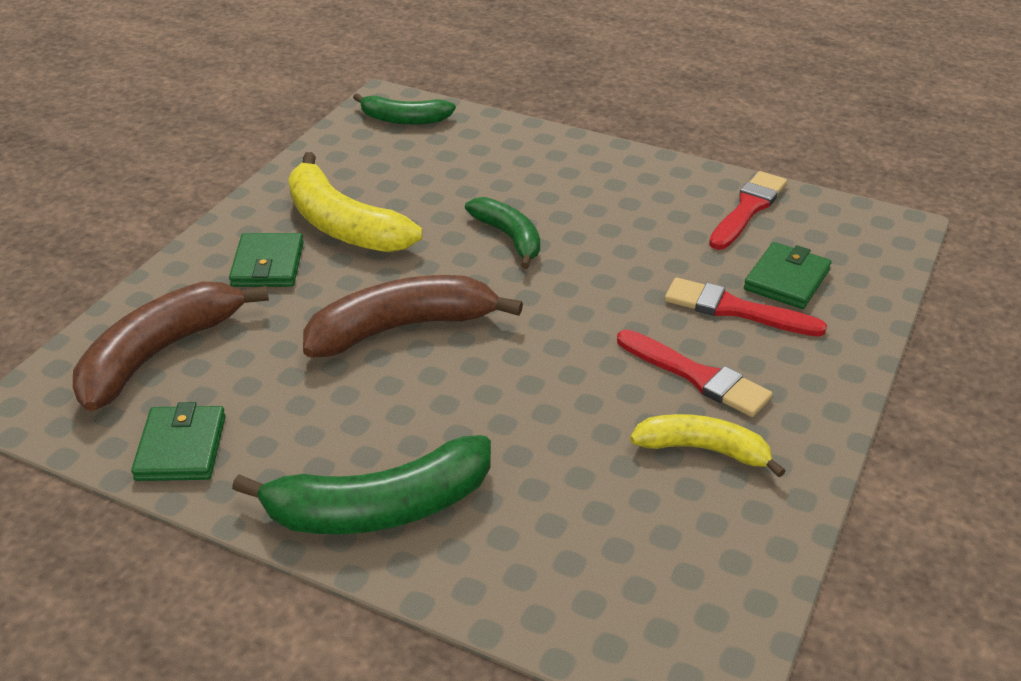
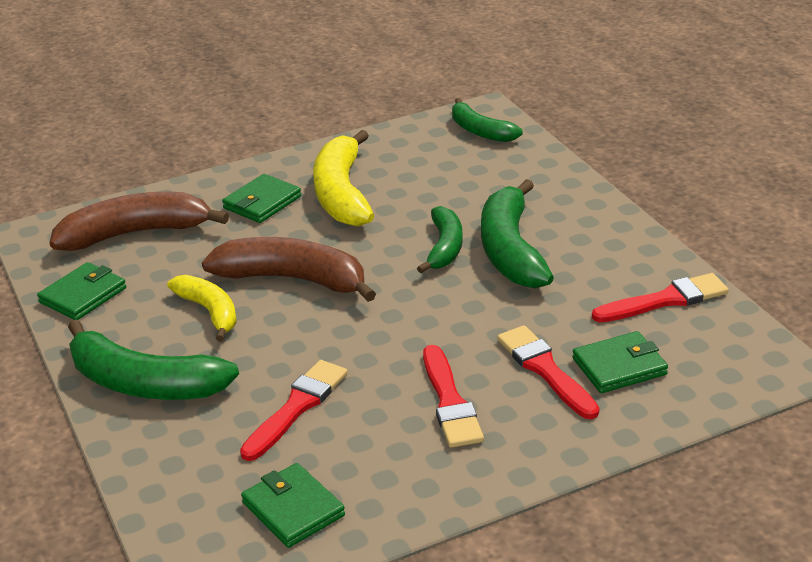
camera: 40 degrees right, 5 degrees down
(569, 451) = (297, 407): none -> red brush
(570, 217) = (510, 250): none -> green banana
(695, 552) = (293, 509): none -> green wallet
(703, 450) = (386, 451): yellow banana -> yellow banana (210, 312)

